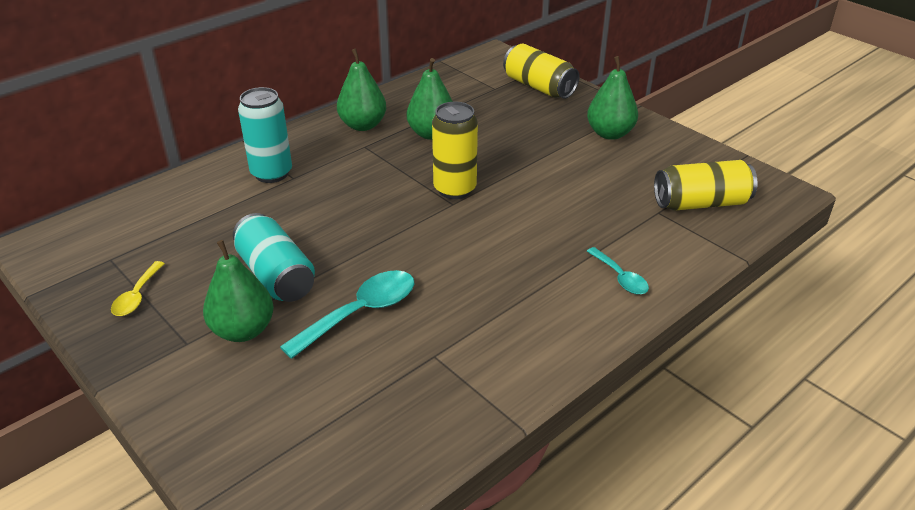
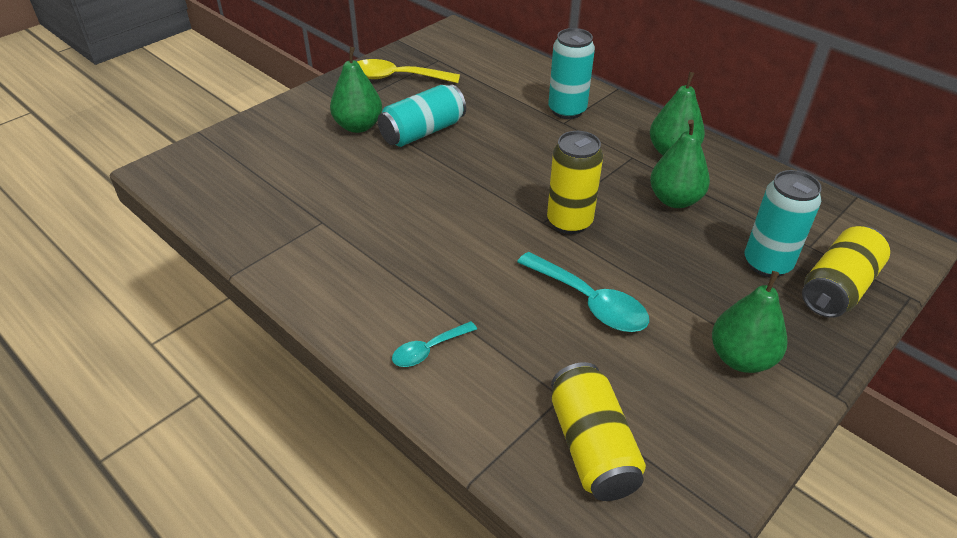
camera: 85 degrees right, 5 degrees up
(137, 296) = (397, 77): yellow spoon -> yellow spoon, size x1.72
(360, 313) = (376, 178): turquoise spoon -> turquoise spoon (589, 302)
(513, 107) = (767, 263): none -> turquoise can

